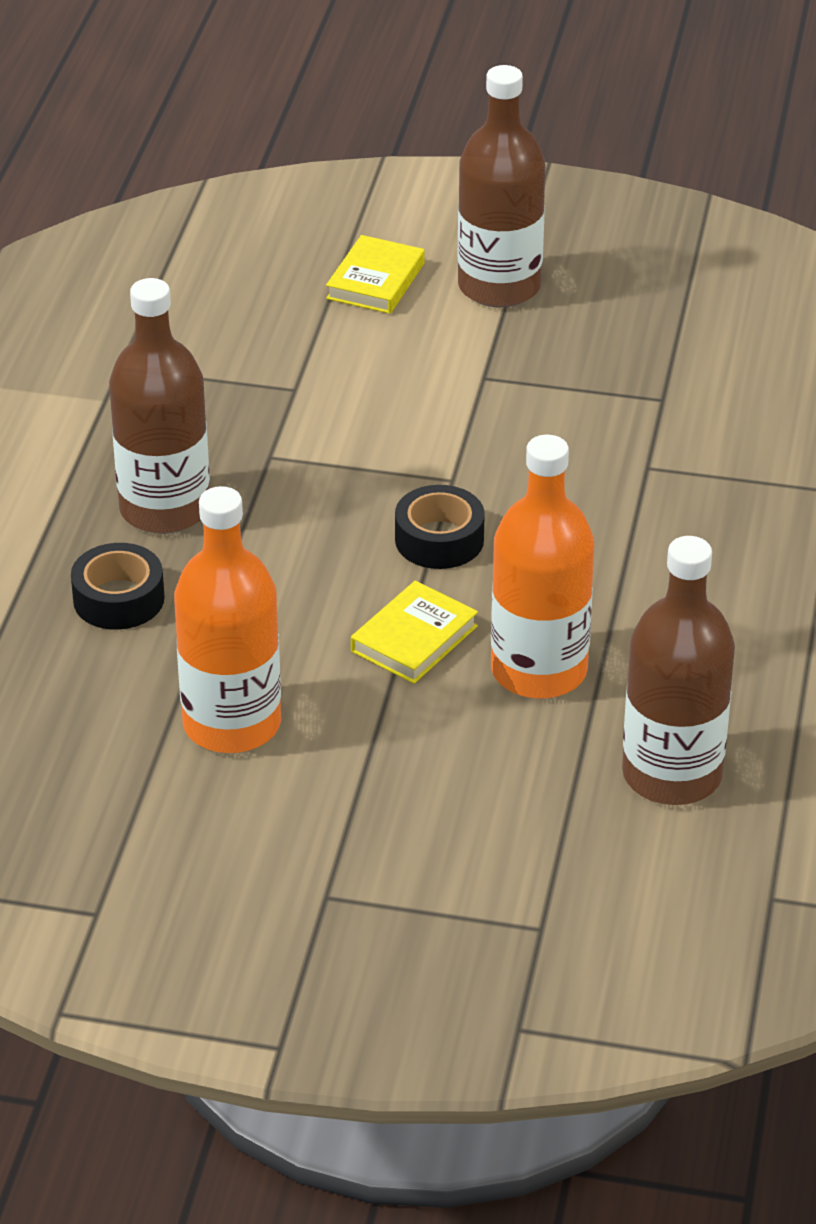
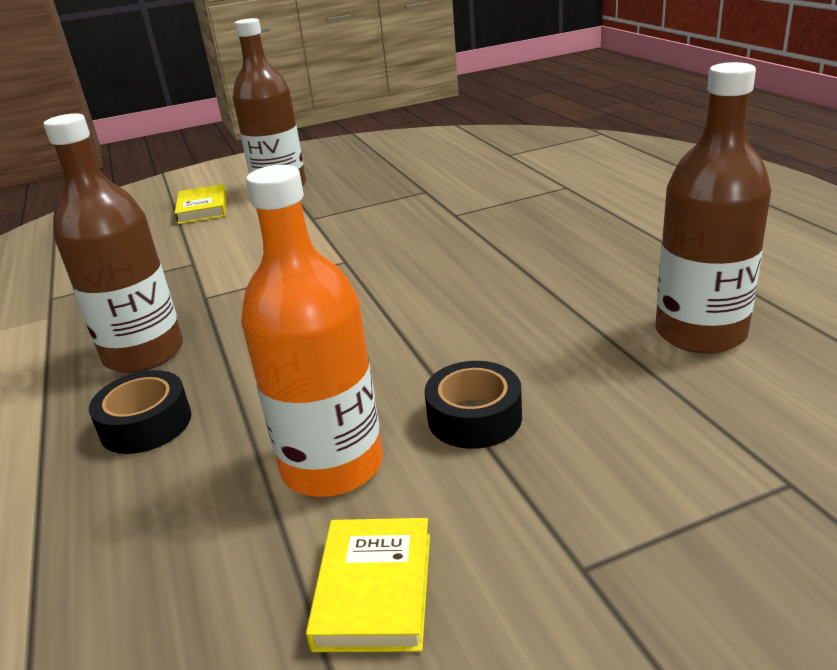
camera: 30 degrees left, 10 degrees down
(414, 639) = (418, 343): yellow book -> yellow book (374, 589)
(439, 539) = (371, 288): black tape -> black tape (474, 417)
(539, 670) = (527, 321): orange bottle -> none

